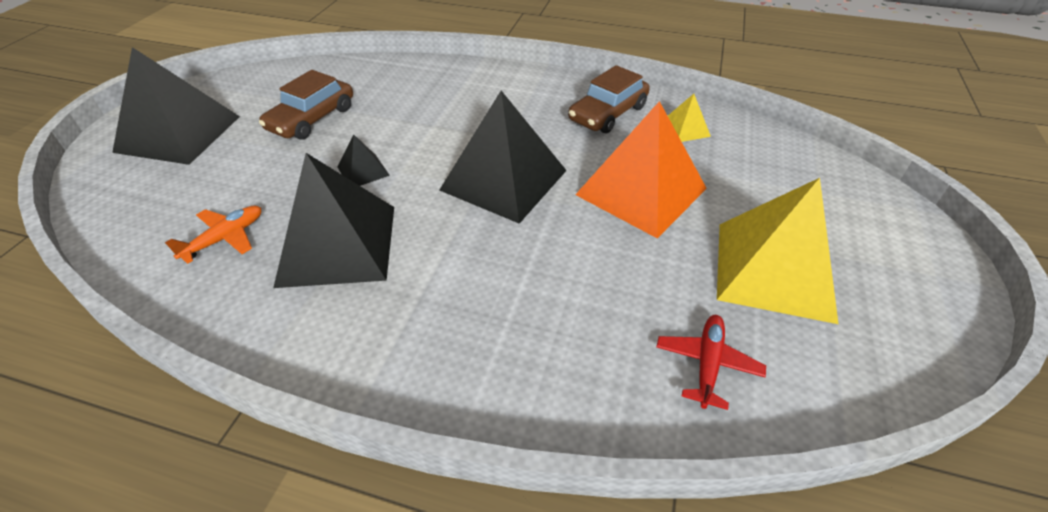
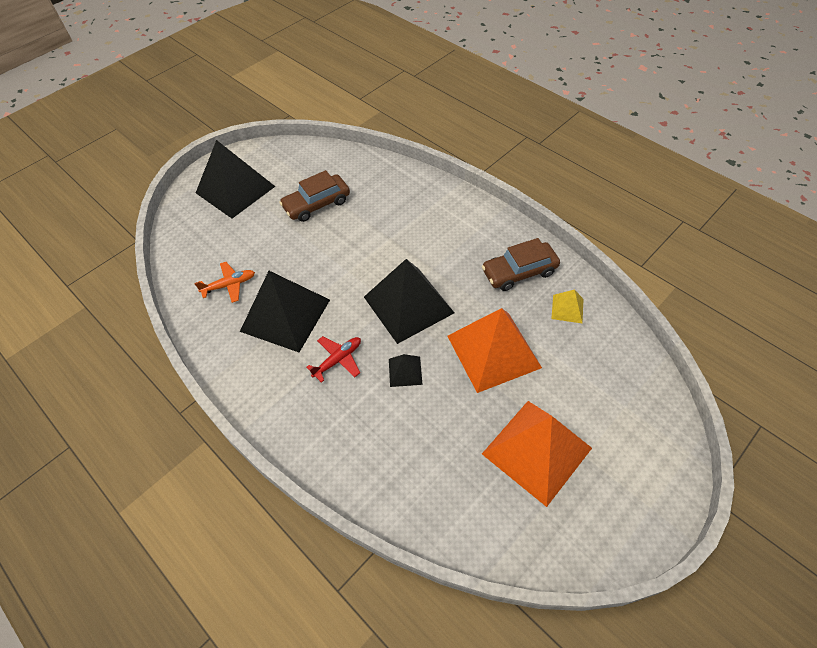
camera: 30 degrees right, 10 degrees up
(363, 171) = (326, 262): black pyramid -> black pyramid (405, 371)
(707, 363) = (443, 491): red plane -> red plane (338, 360)
(774, 270) = (537, 450): yellow pyramid -> orange pyramid

